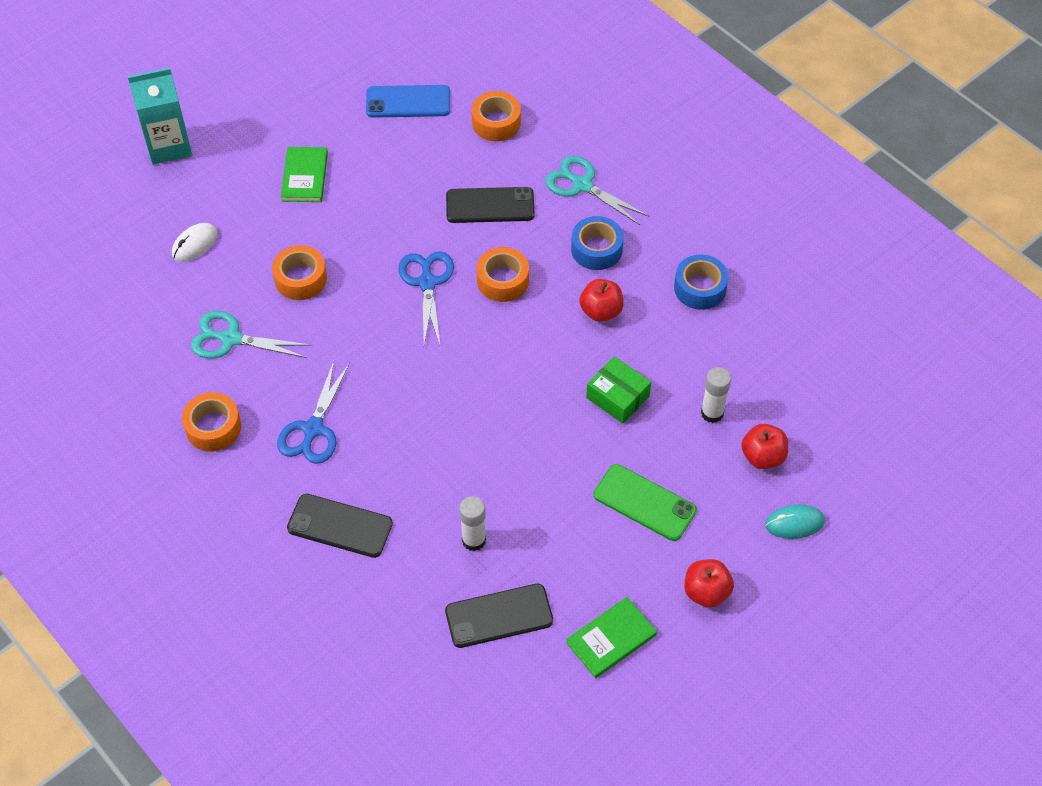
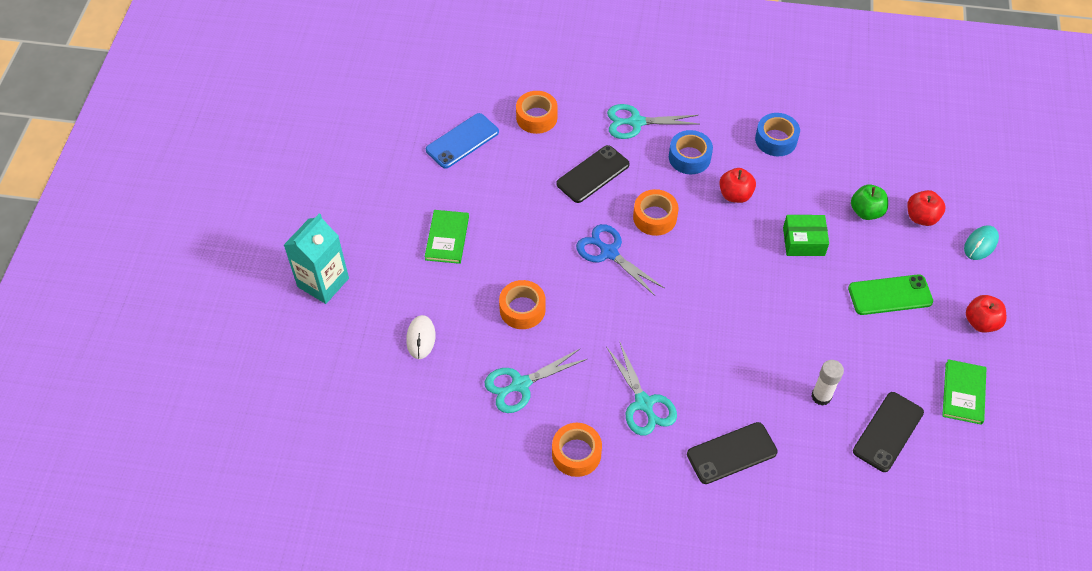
camera: 40 degrees left, 0 degrees up
(305, 176) = (447, 238): green book -> green book turned 45 degrees clockwise
(313, 429) = (644, 403): blue scissors -> turquoise scissors
(712, 413) = (866, 212): white glue stick -> green apple

